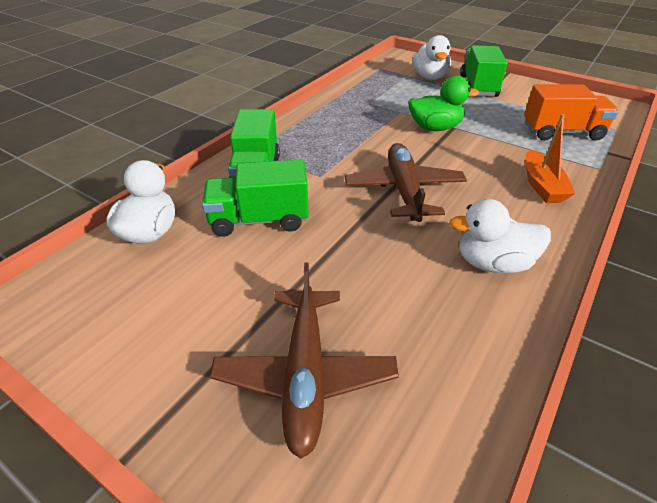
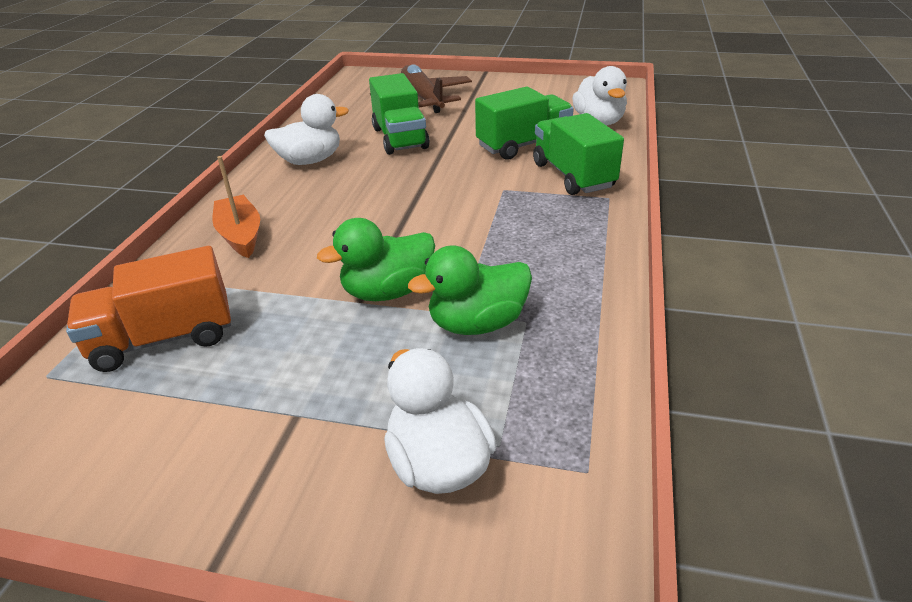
camera: 160 degrees right, 5 degrees down
(394, 106) = (477, 323): none -> green duck
(404, 190) = (403, 195): brown plane -> none
(478, 87) = (307, 452): green truck -> green truck (400, 138)

